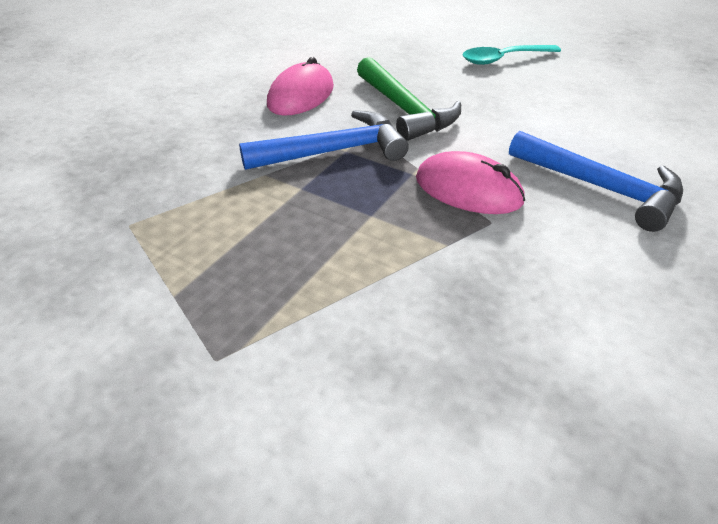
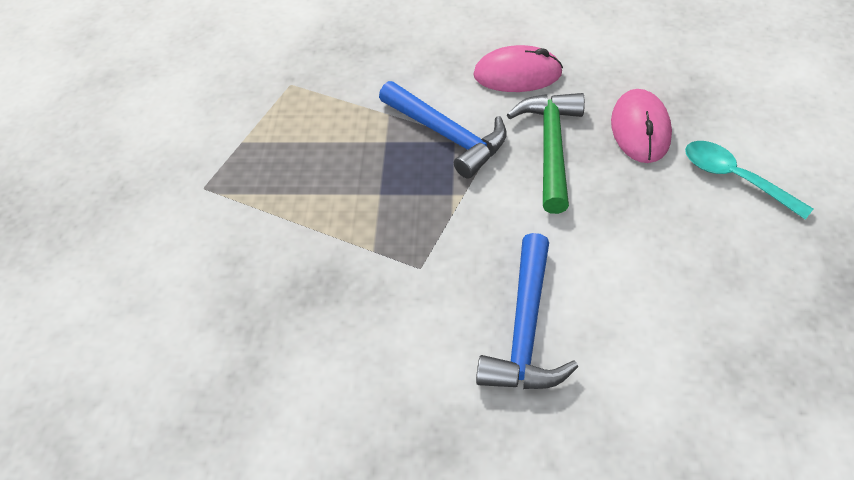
camera: 65 degrees right, 10 degrees up
(404, 110) = (551, 148): green hammer -> green hammer turned 150 degrees clockwise
(468, 190) = (453, 238): pink mouse -> pink mouse (640, 129)

